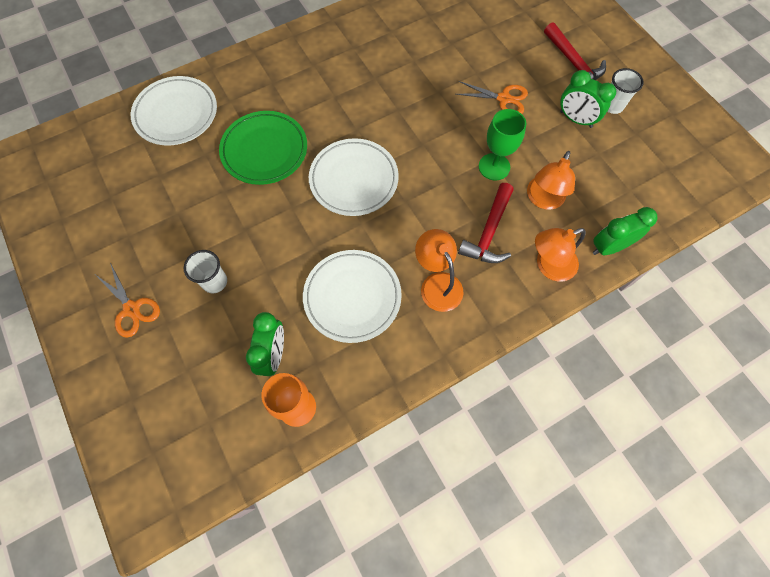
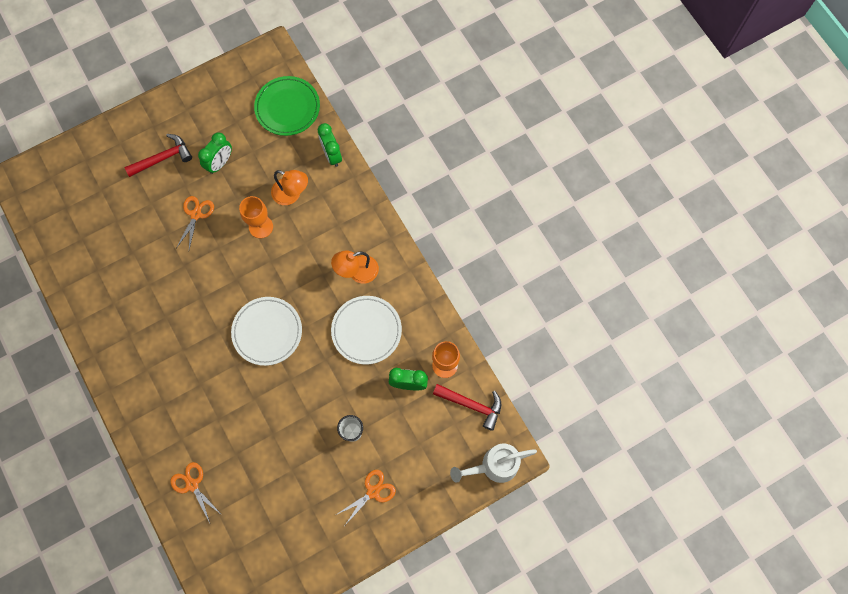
camera: 90 degrees left, 5 degrees up
(137, 482) = (494, 466): none -> white watering can
(176, 114) = (192, 485): white plate -> orange scissors
(264, 150) = (235, 404): green plate -> green plate (287, 108)
(489, 232) = (317, 234): red hammer -> red hammer (472, 405)
(494, 167) = (261, 227): green goblet -> orange goblet
(549, 266) = (345, 196): orange lamp -> none
(612, 106) = (209, 135): white cup -> none

